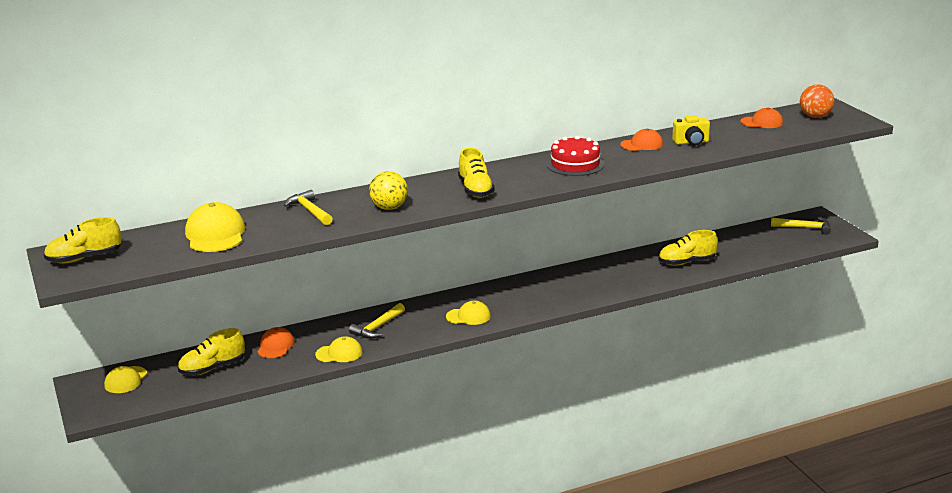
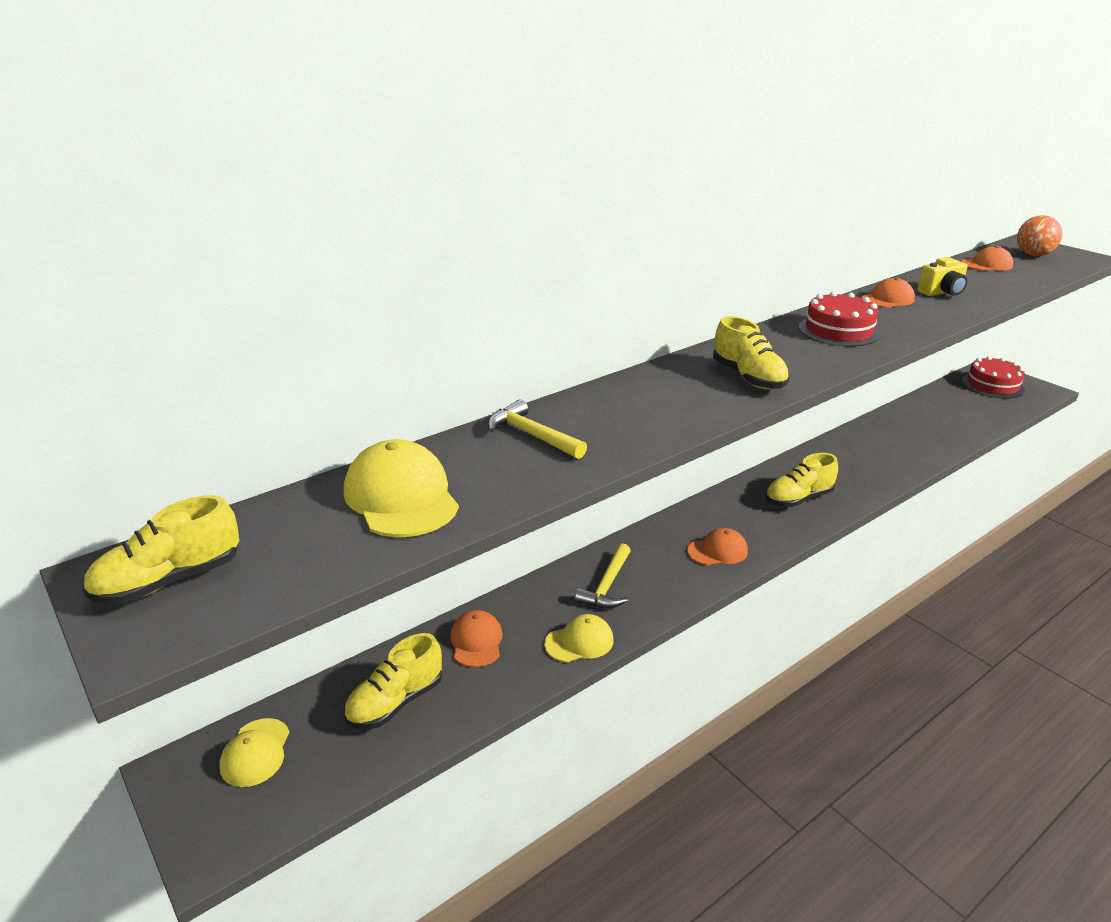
camera: 15 degrees left, 5 degrees up
(389, 208) = (651, 418): yellow ball -> none
(468, 316) = (717, 551): yellow cap -> orange cap
(686, 262) = (912, 440): yellow shoe -> yellow shoe (798, 499)
(805, 228) = (992, 385): yellow hammer -> red cake

